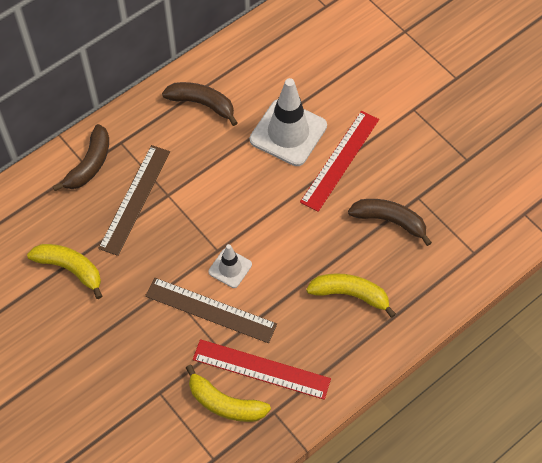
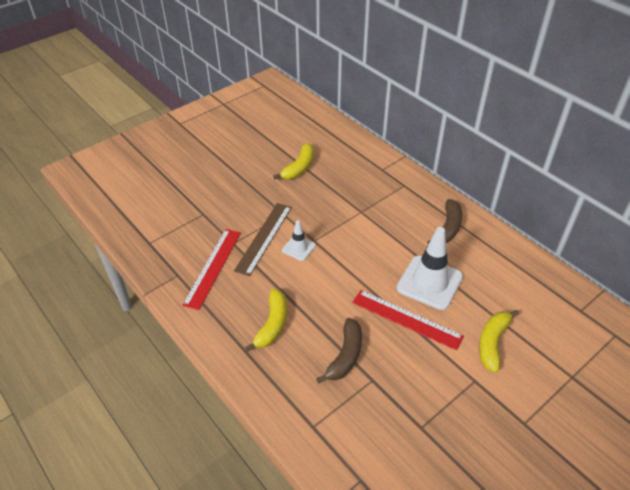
camera: 90 degrees right, 15 degrees down
(90, 164) = (383, 171): brown banana -> none
(135, 199) = (356, 195): brown ruler -> none
(225, 403) = (189, 247): yellow banana -> yellow banana (492, 342)

